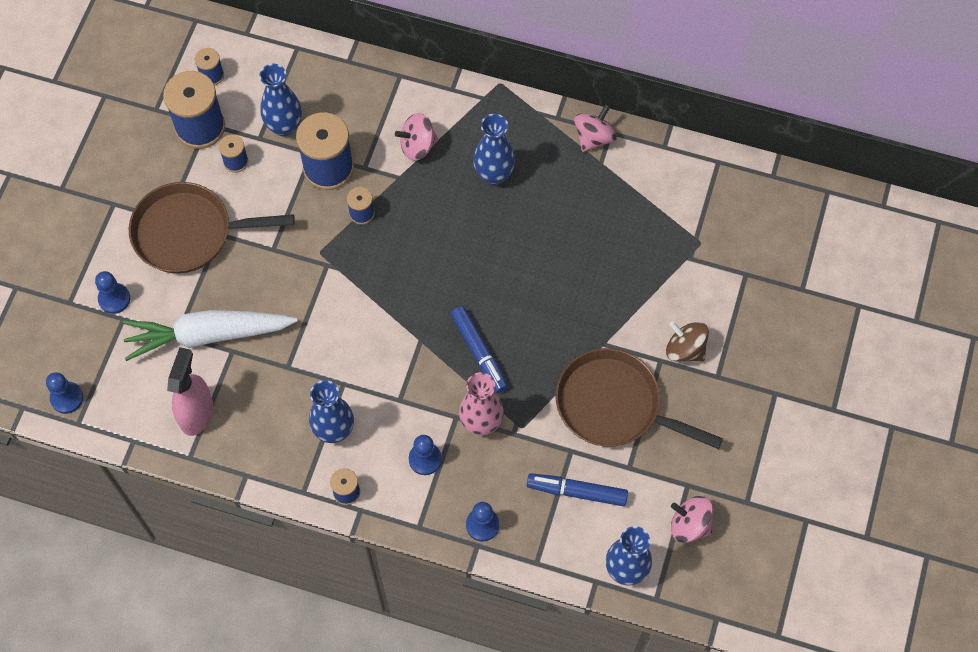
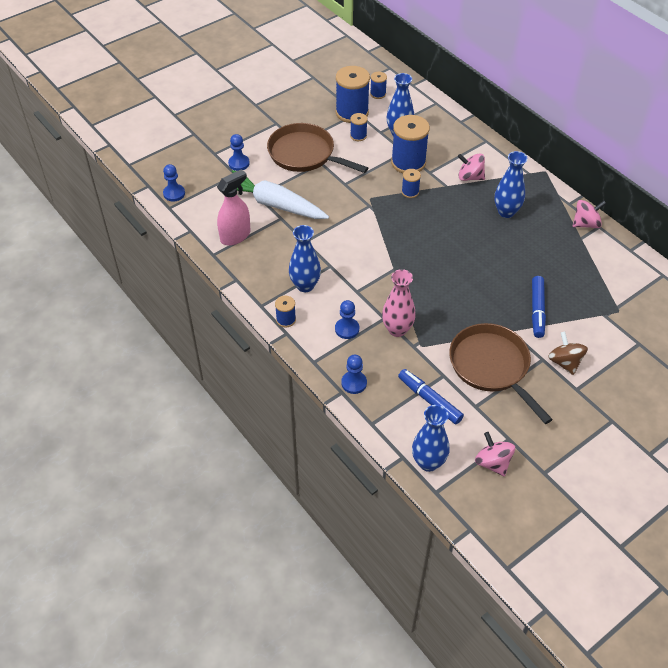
camera: 35 degrees right, 15 degrees down
(479, 352) = (425, 293): blue marker -> blue marker (537, 310)

